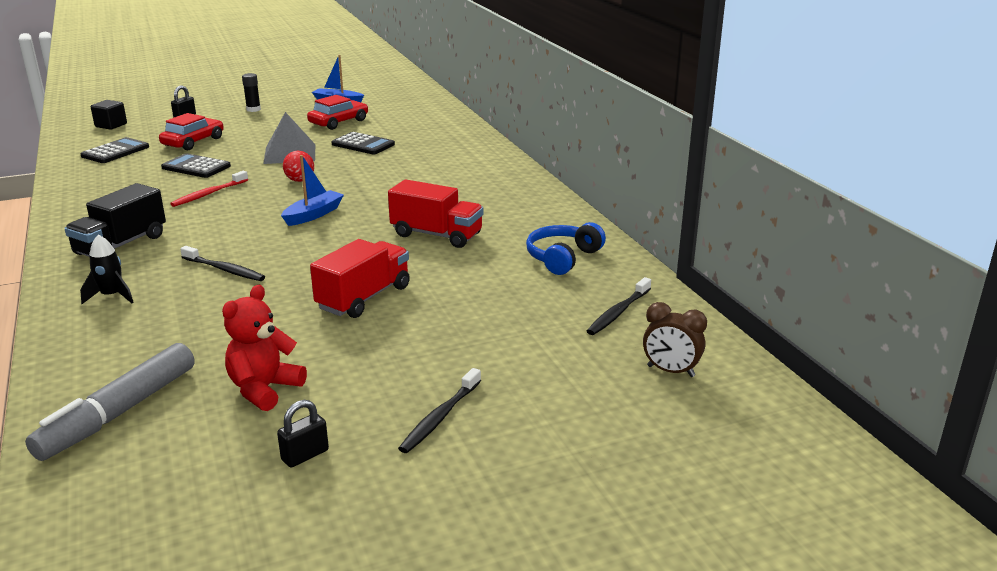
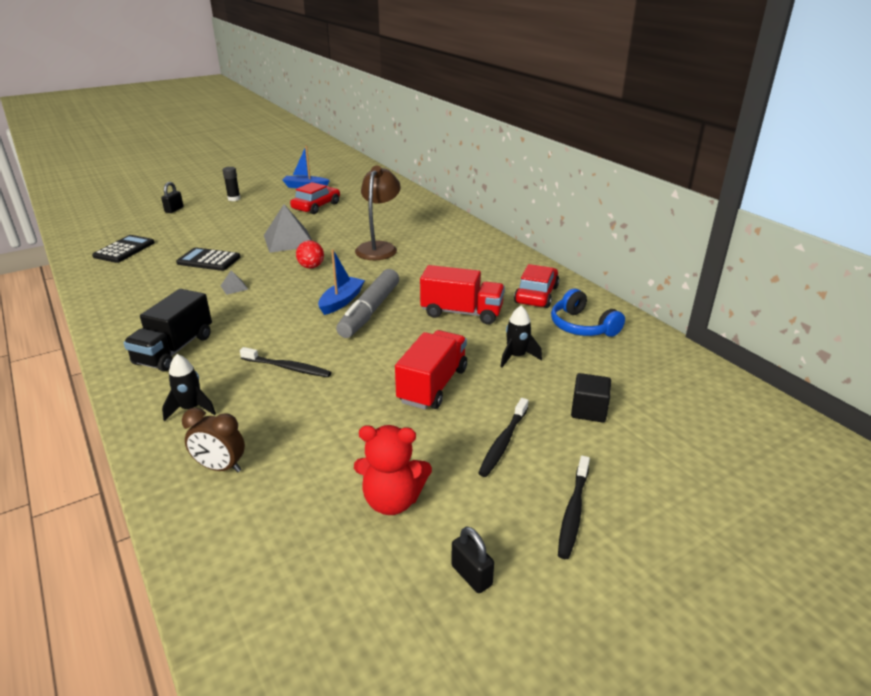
camera: 10 degrees left, 5 degrees up
(111, 125) = (108, 223): black cube -> black cube (588, 411)
(120, 412) = (261, 548): grey marker -> grey marker (370, 311)
(193, 142) = (194, 234): red car -> red car (536, 295)
(209, 194) = (234, 287): red toothbrush -> grey pyramid
(264, 389) = (392, 501): red teddy bear -> red teddy bear turned 105 degrees counterclockwise
(305, 455) = (471, 575): black padlock -> black padlock turned 75 degrees counterclockwise
(363, 144) = (349, 227): black calculator -> none
(384, 167) = (379, 247): none -> brown lamp
(470, 280) = (517, 357): none -> black rocket
(563, 258) = (582, 326): blue headphones -> blue headphones turned 60 degrees counterclockwise
(618, 312) = (661, 377): black toothbrush -> black toothbrush (503, 442)
(670, 371) = (741, 435): brown clock -> brown clock (220, 467)

